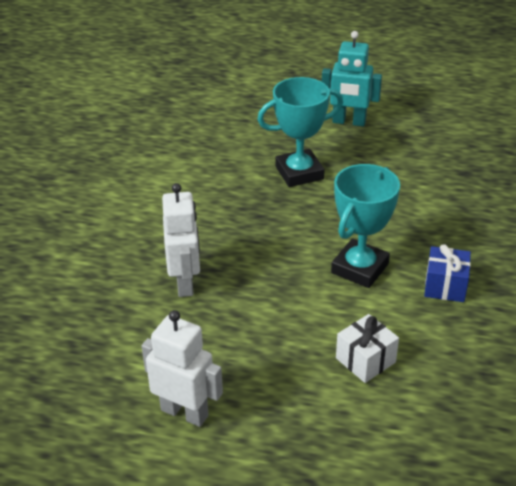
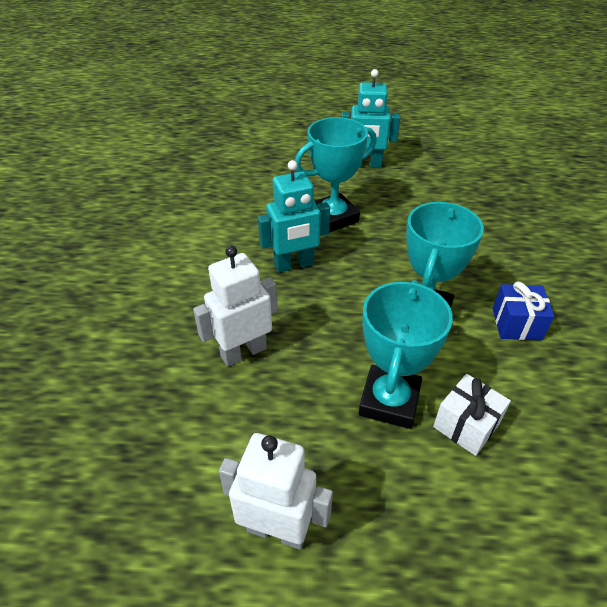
camera: 10 degrees left, 5 degrees up
(185, 283) = (243, 352): white robot -> white robot turned 105 degrees counterclockwise
(249, 213) = (294, 265): none -> turquoise robot
(304, 334) = (389, 401): none -> turquoise trophy

